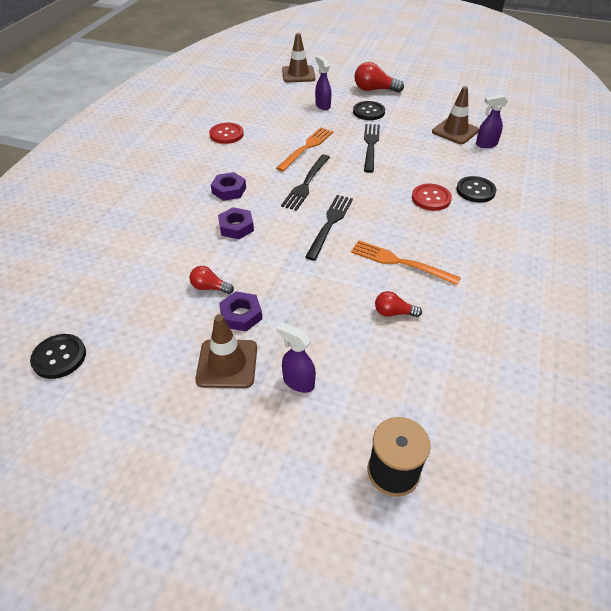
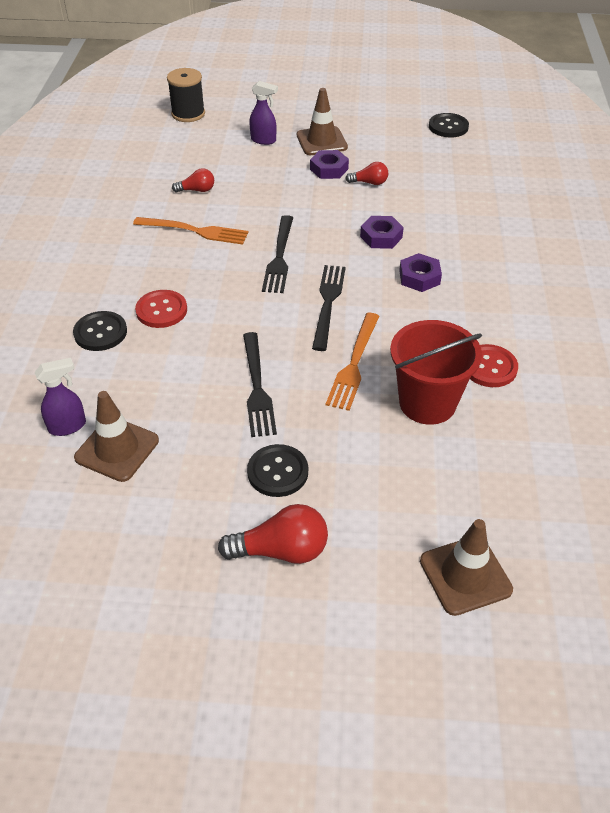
camera: 165 degrees right, 0 degrees up
(275, 125) = (427, 403): none -> red bucket
(322, 105) = (368, 472): purple spray bottle -> none

